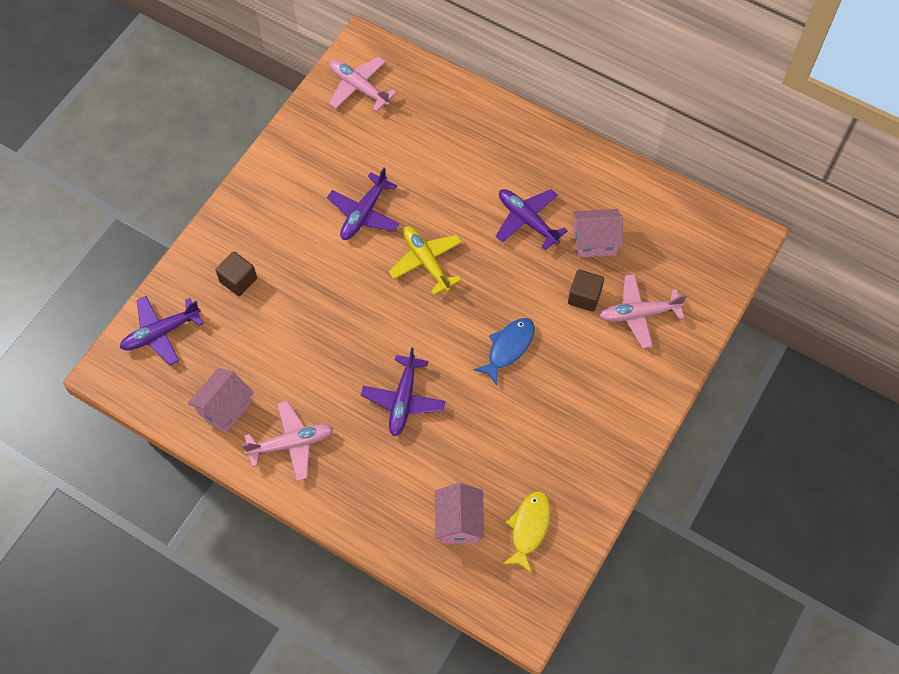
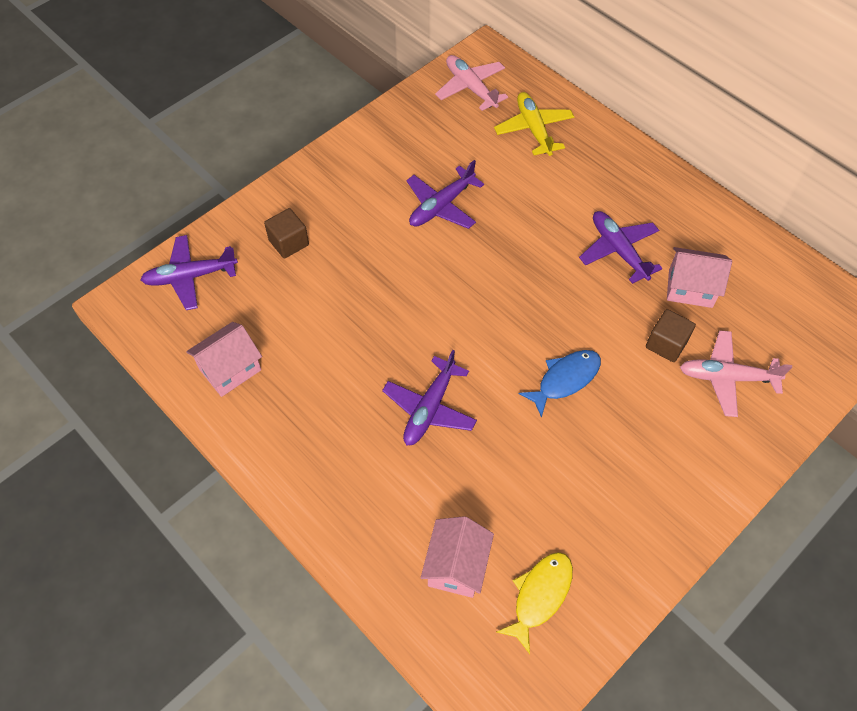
camera: 15 degrees right, 5 degrees down
(291, 443) = (290, 426): pink plane -> none
(426, 261) = (495, 268): yellow plane -> yellow plane (533, 129)

